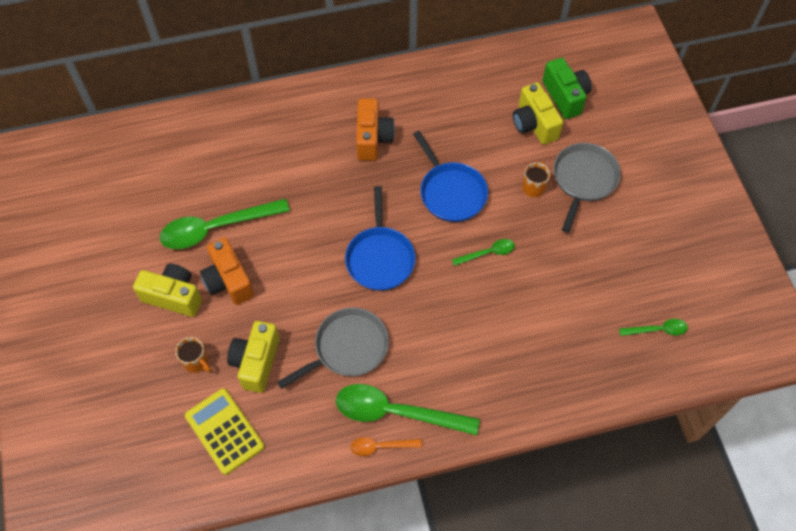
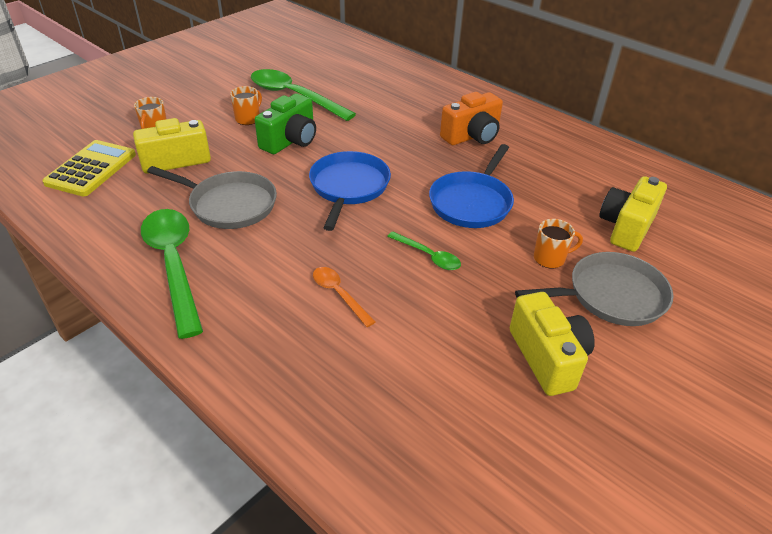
camera: 55 degrees right, 20 degrees down
(173, 296) = (211, 101): yellow camera -> yellow camera (547, 358)
(228, 281) = (248, 119): orange camera -> orange mug
(380, 258) = (348, 187): blue pan -> blue pan turned 135 degrees clockwise
(381, 446) = (124, 269): orange spoon -> orange spoon (339, 294)
(565, 96) = (693, 237): green camera -> green camera (290, 141)
(657, 330) = (478, 473): green spoon -> none

